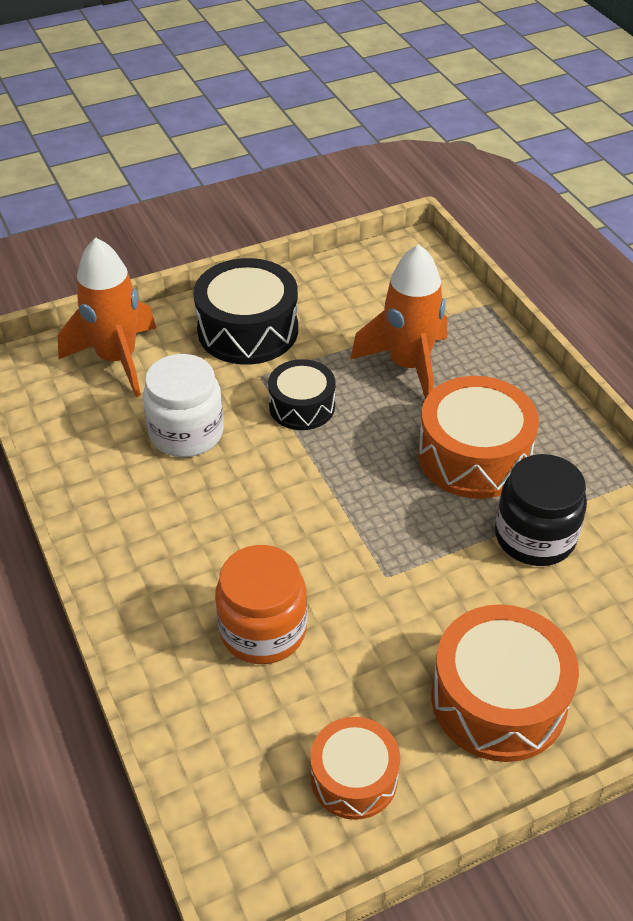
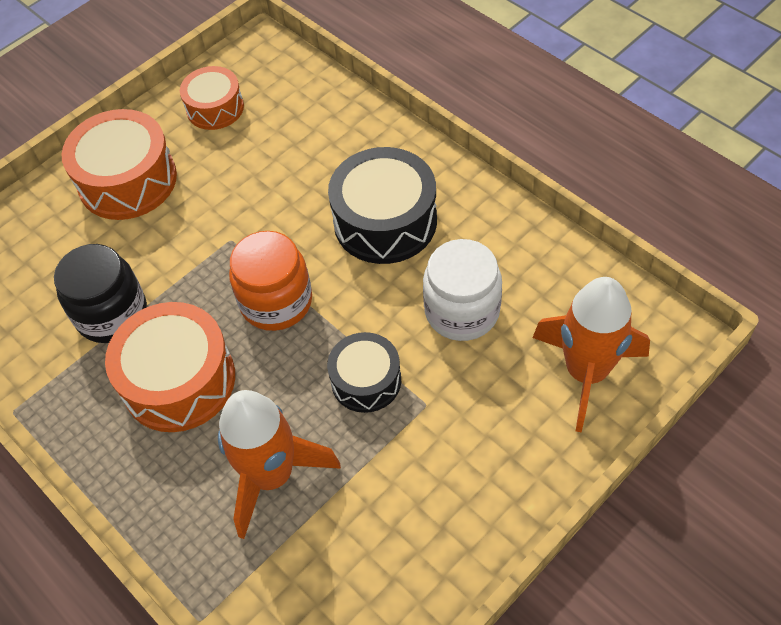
camera: 165 degrees right, 10 degrees up
(248, 330) = (472, 465): black drum -> black drum (385, 221)
(263, 630) = (310, 171): orange jar -> orange jar (276, 302)

